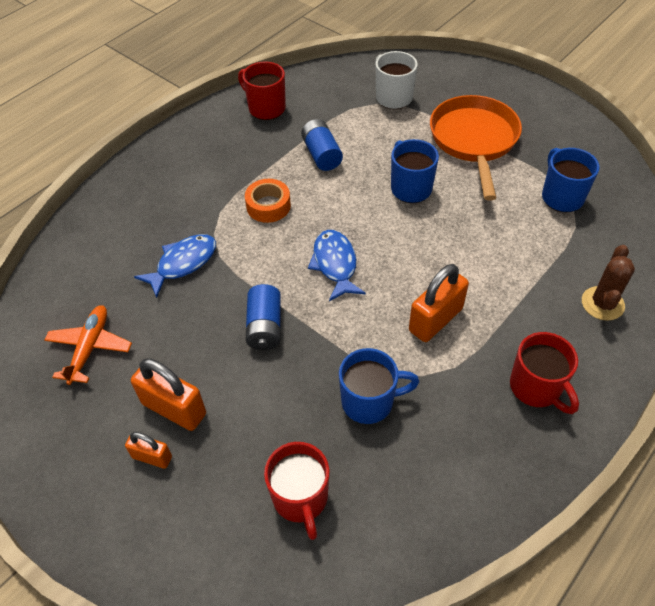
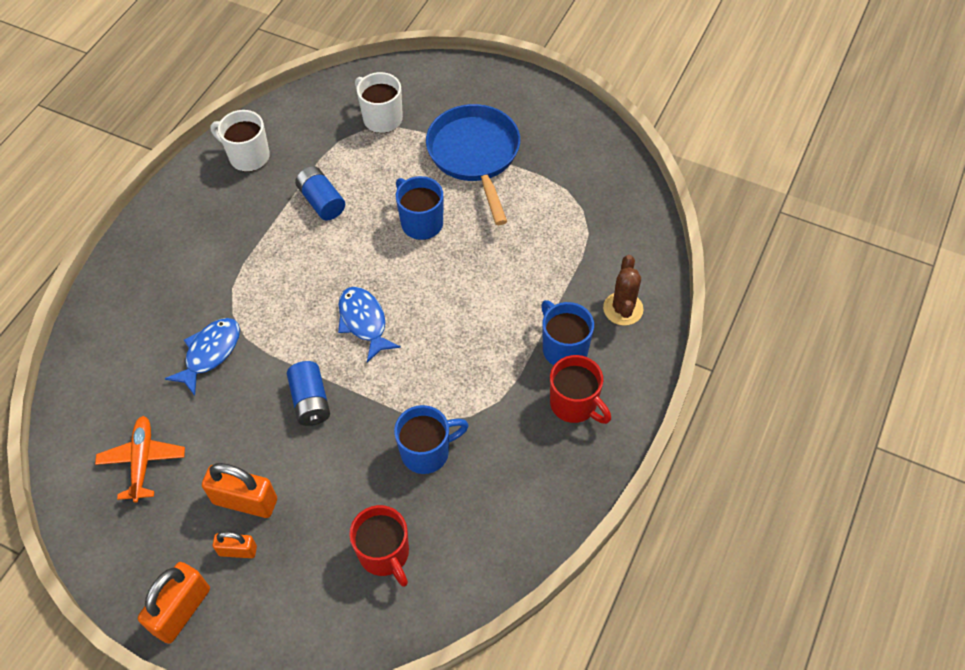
camera: 15 degrees left, 5 degrees up
(266, 108) = (248, 156): red mug -> white mug
(268, 206) = (281, 271): orange tape -> none
(435, 320) = (472, 358): orange padlock -> orange padlock (181, 610)
(474, 141) = (475, 155): orange pan -> blue pan
(561, 197) = (570, 203): blue mug -> blue mug (564, 348)

